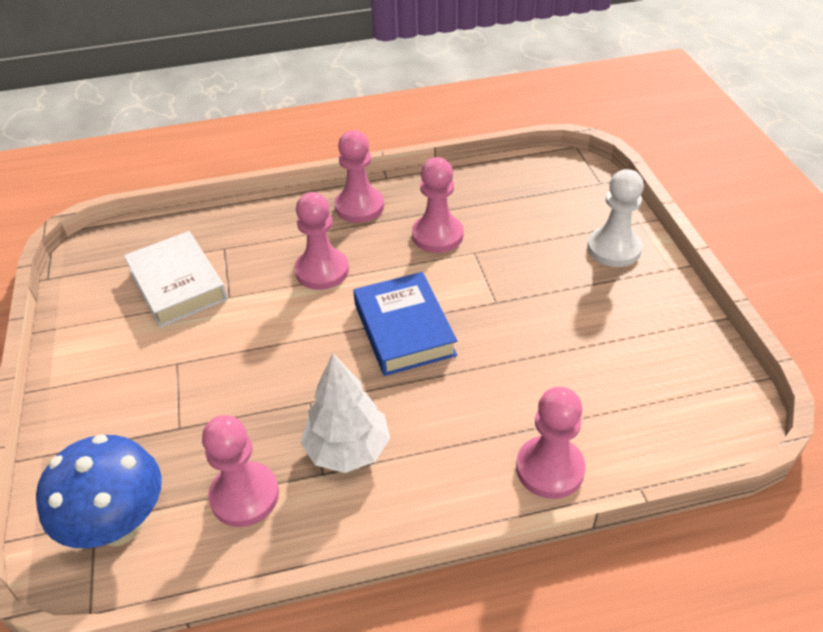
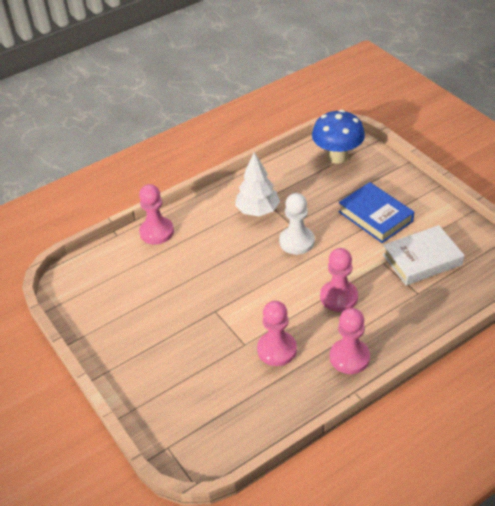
camera: 160 degrees right, 0 degrees up
(177, 285) = (422, 259): white book -> white book turned 60 degrees counterclockwise
(244, 496) = (293, 181): pink pawn -> none
(404, 329) = (263, 276): blue book -> blue book (375, 216)
(613, 249) = (145, 378): white pawn -> white pawn (297, 241)

